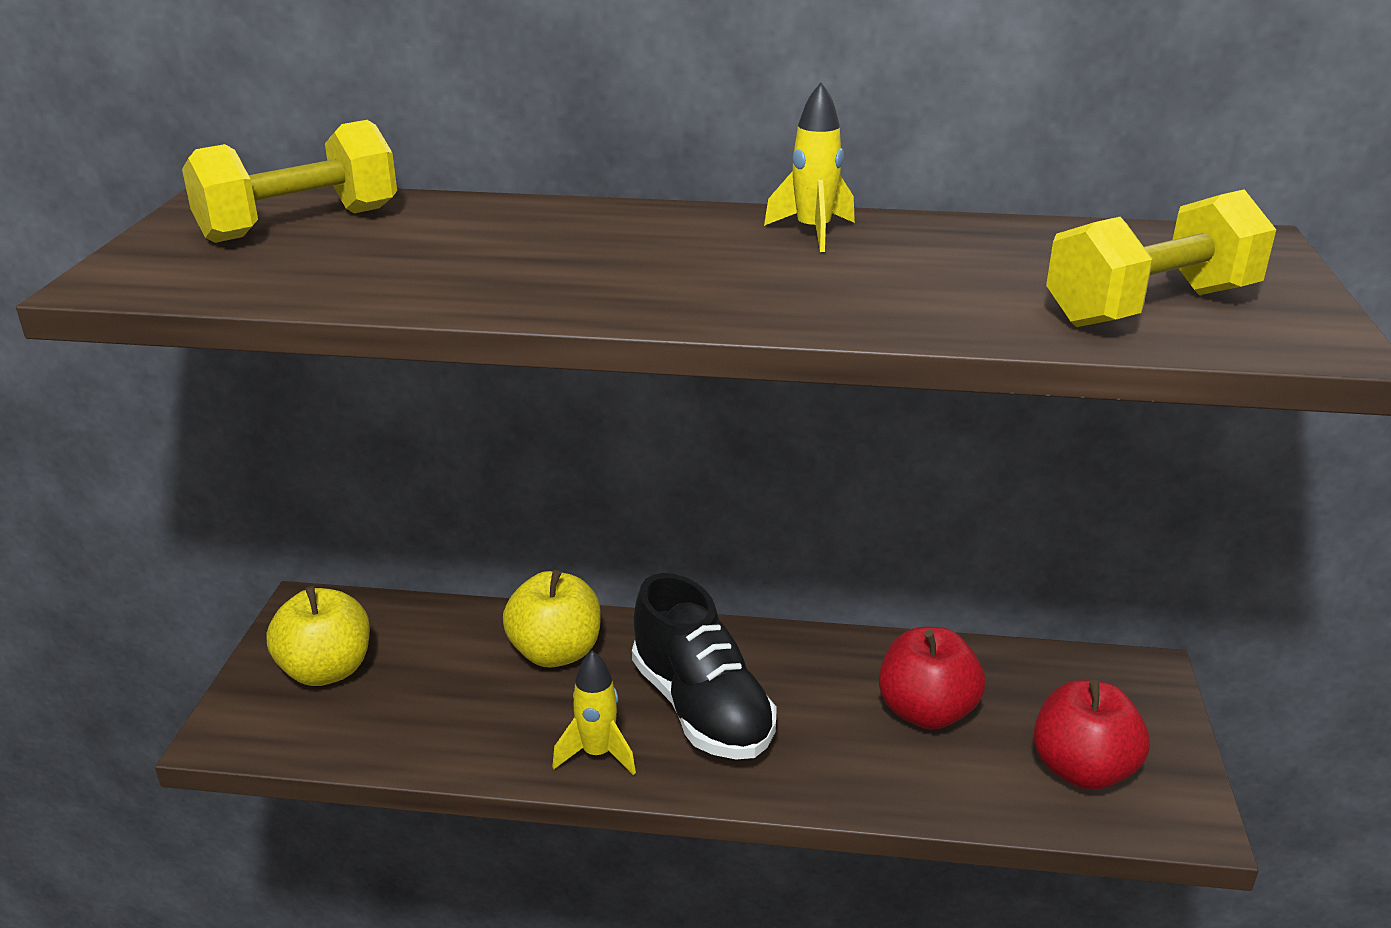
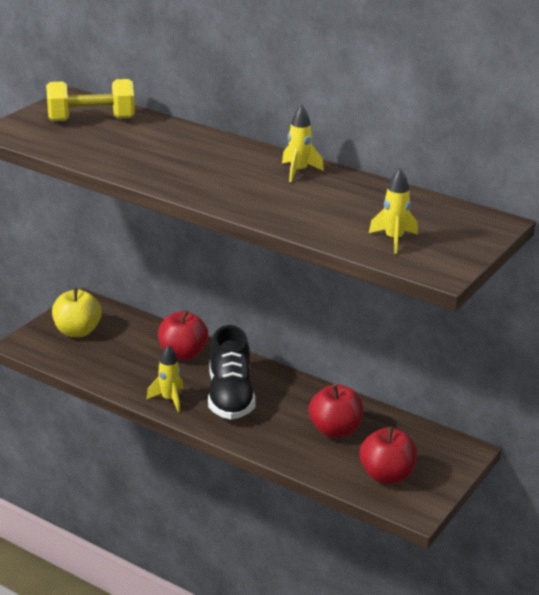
camera: 25 degrees right, 0 degrees up
(555, 652) = (182, 354): yellow apple -> red apple
(1151, 307) = (393, 240): yellow dumbbell -> yellow rocket

